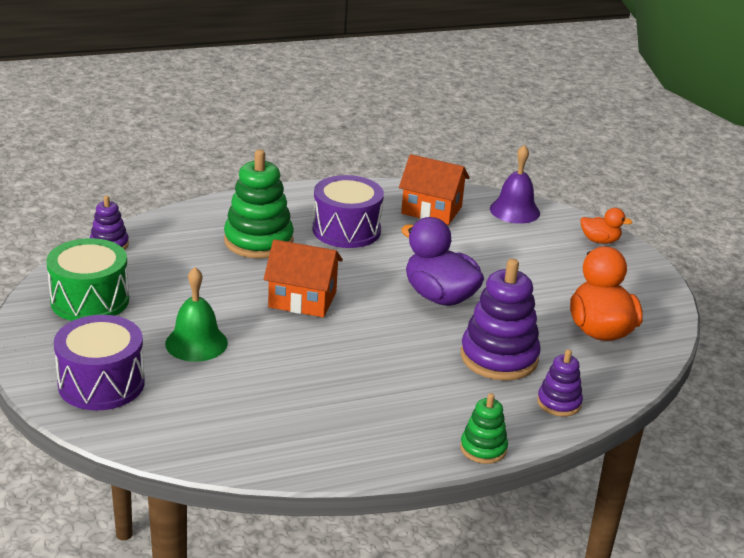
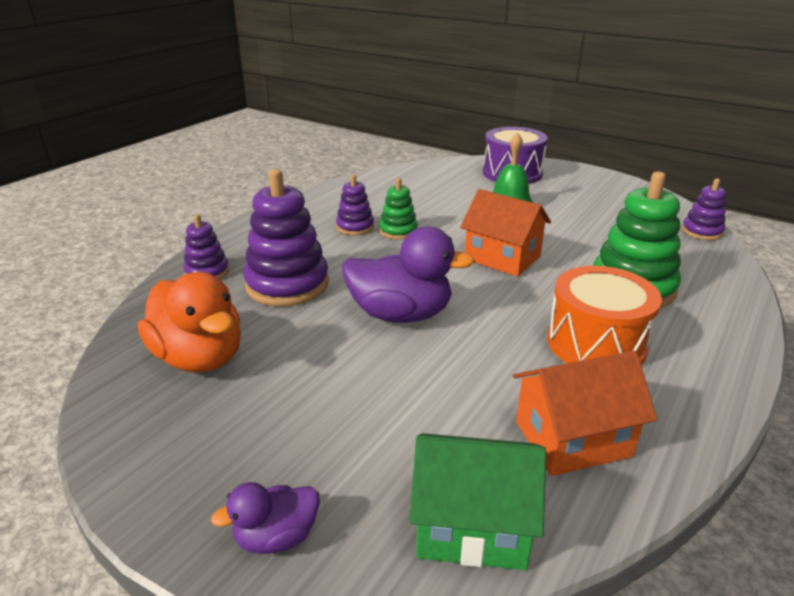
camera: 145 degrees right, 0 degrees up
(90, 300) = (616, 199): green drum -> none
(302, 299) = (502, 258): orange house -> orange house turned 60 degrees clockwise
(346, 230) = (596, 343): purple drum -> orange drum
(378, 391) = (355, 227): none -> purple stacking toy
(483, 448) = (247, 225): green stacking toy -> green stacking toy (398, 231)
(514, 211) = (472, 525): purple bell -> green house
(600, 241) = (276, 537): orange duck -> purple duck

